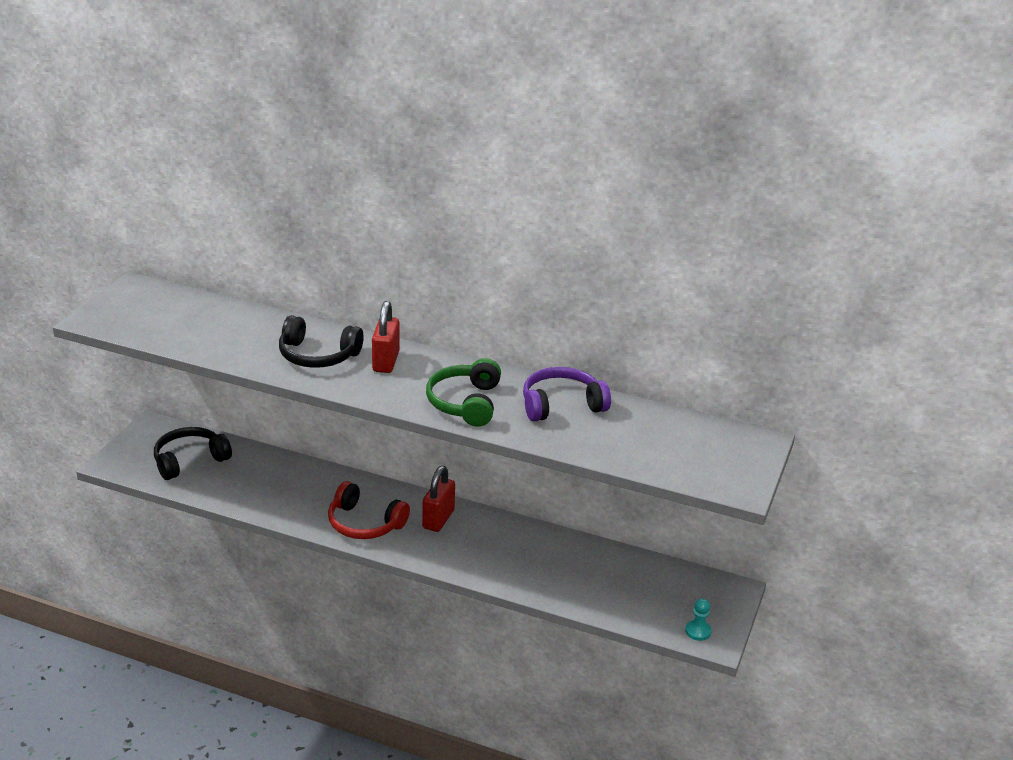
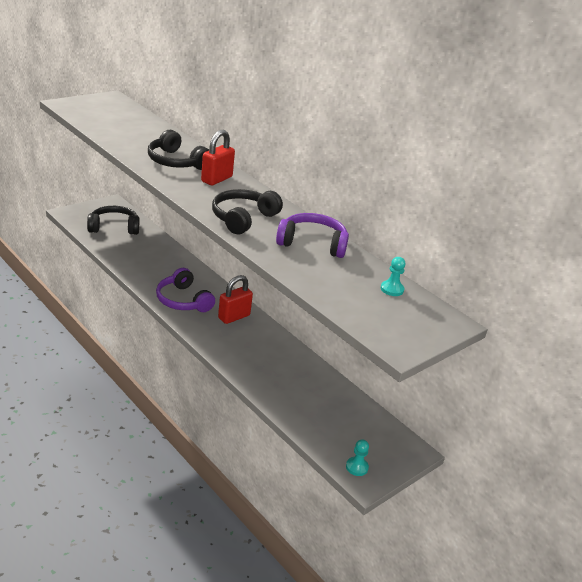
camera: 25 degrees right, 0 degrees up
(364, 523) = (183, 300): red headphones -> purple headphones
(465, 403) = (243, 218): green headphones -> black headphones
(681, 428) = (392, 289): none -> turquoise pawn

